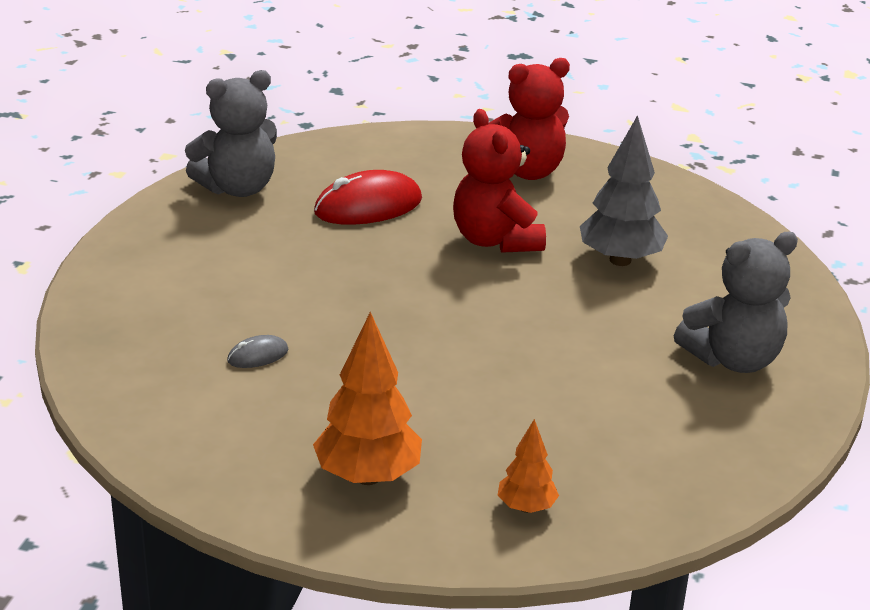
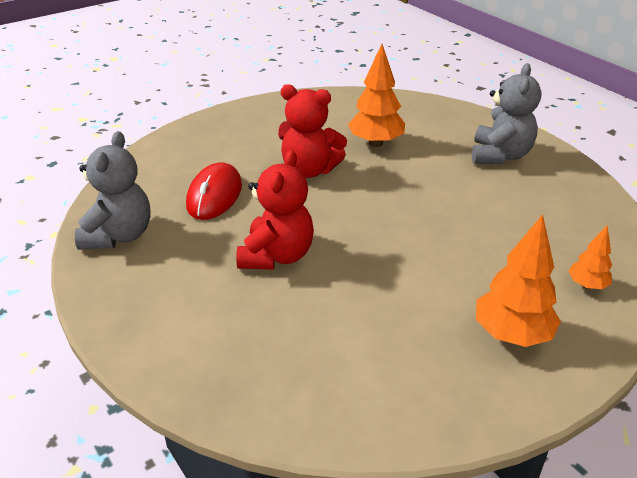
camera: 50 degrees left, 5 degrees up
(258, 355) = (332, 320): grey mouse -> none
(525, 171) = (252, 128): red teddy bear -> red teddy bear (277, 256)
(620, 260) = (375, 143): grey tree -> orange tree

